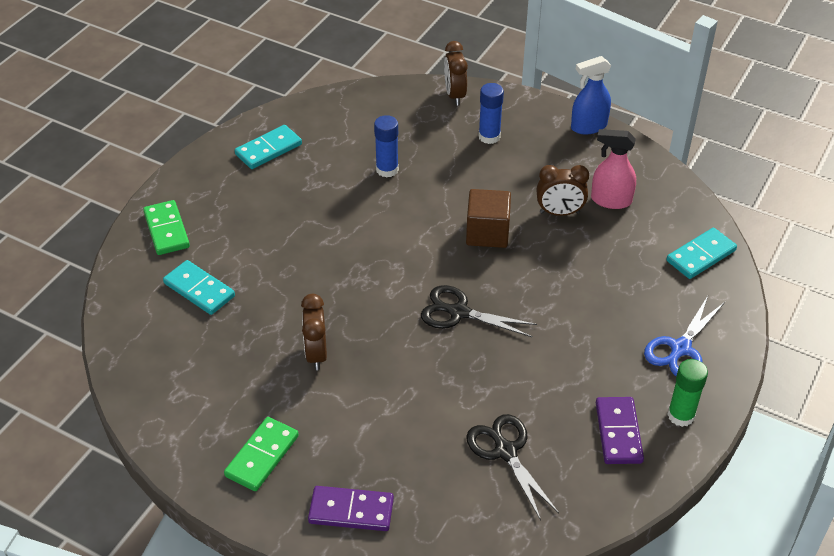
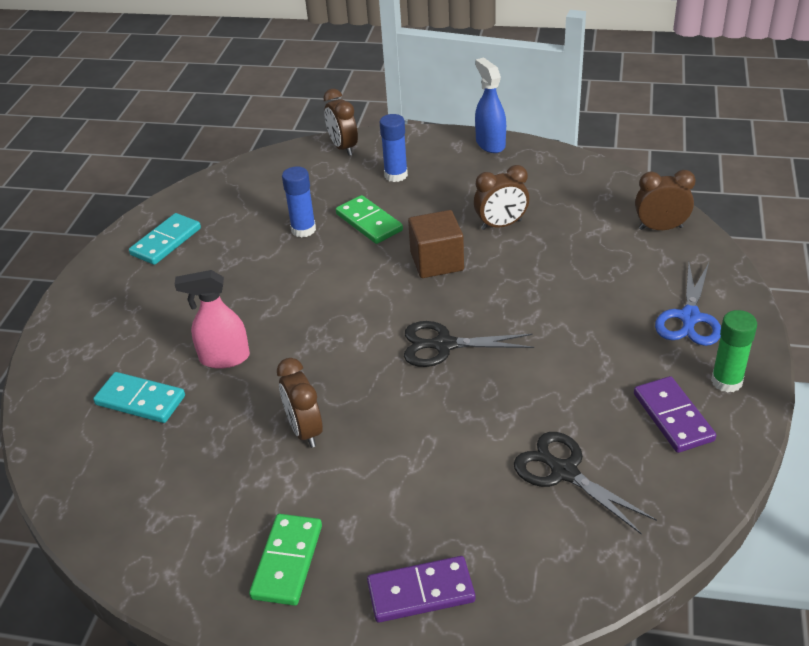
camera: 15 degrees left, 5 degrees down
(167, 230) = (79, 348): green domino -> green domino (369, 222)
(588, 126) = (490, 144): blue spray bottle -> blue spray bottle turned 105 degrees clockwise
(610, 200) = (546, 202): pink spray bottle -> pink spray bottle (224, 358)
(700, 255) = (660, 228): turquoise domino -> brown clock

